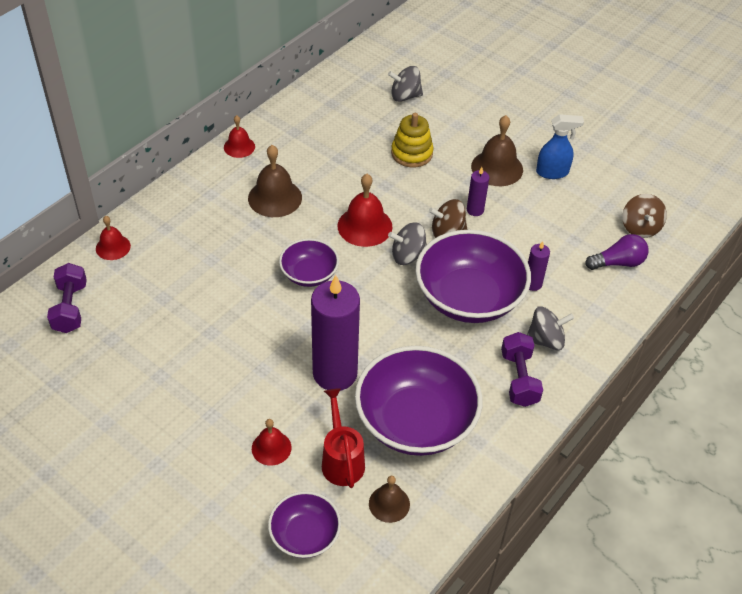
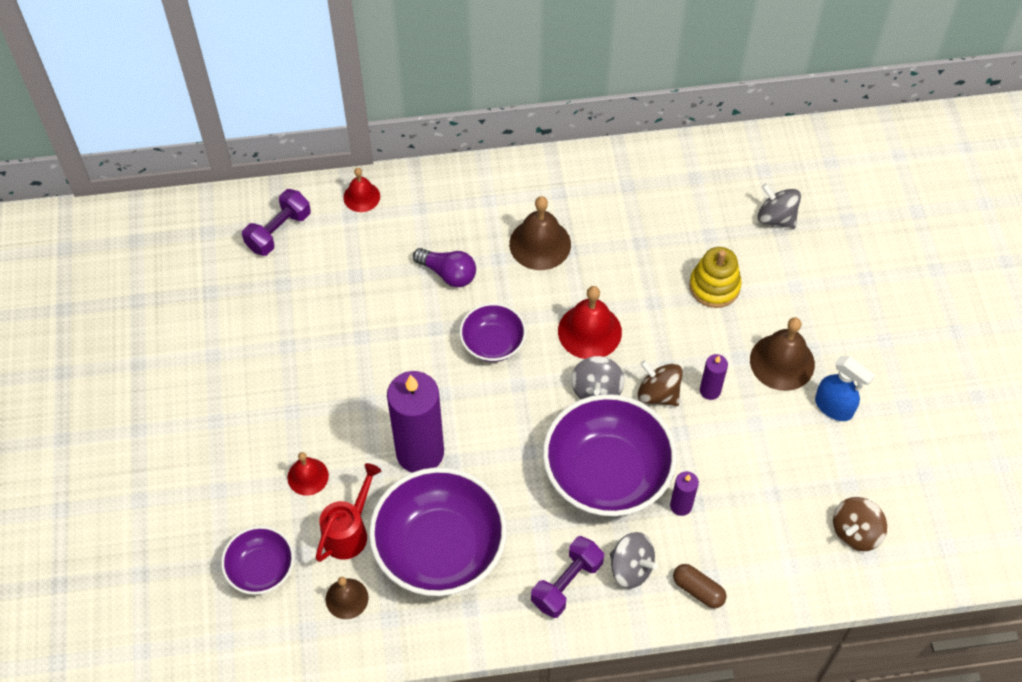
camera: 45 degrees right, 10 degrees up
(239, 147) = (561, 167): red bell -> none
(407, 256) = (596, 390): grey spinning top -> grey spinning top turned 120 degrees counterclockwise
(597, 322) = (698, 590): none -> brown capsule
(618, 263) = (789, 550): purple light bulb -> purple light bulb (448, 274)

